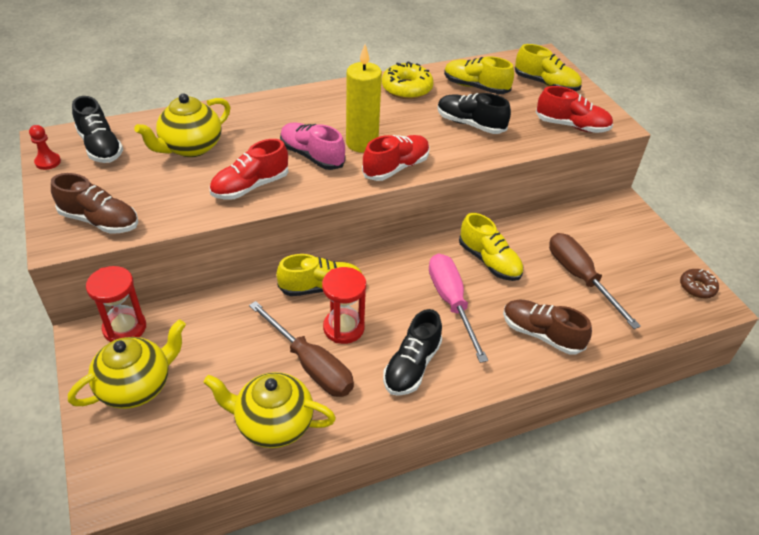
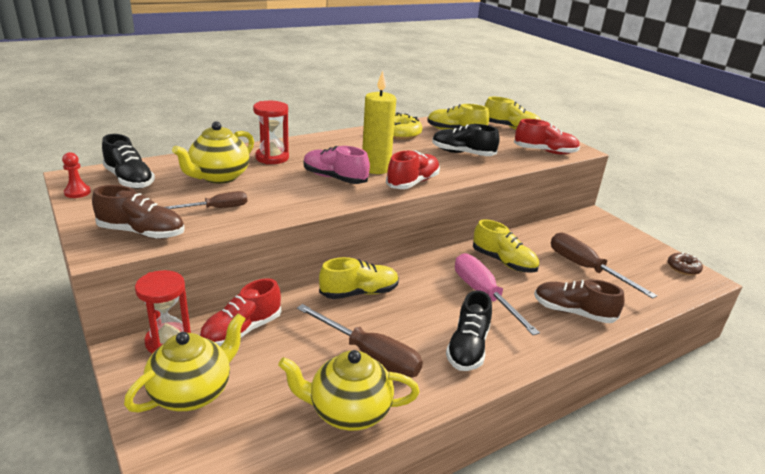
camera: 10 degrees left, 15 degrees down
(179, 193) = (217, 208): none -> brown screwdriver
(250, 186) = (285, 201): red shoe -> red shoe (242, 331)
(343, 328) = (391, 322): red hourglass -> red hourglass (272, 158)

